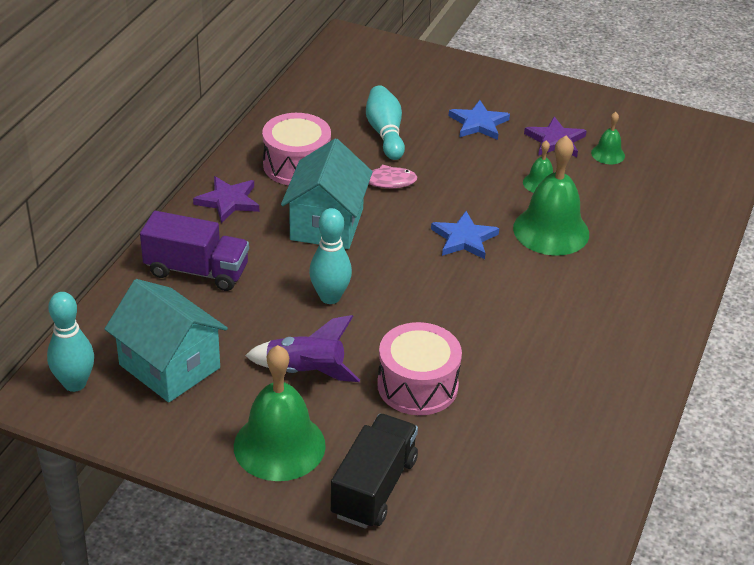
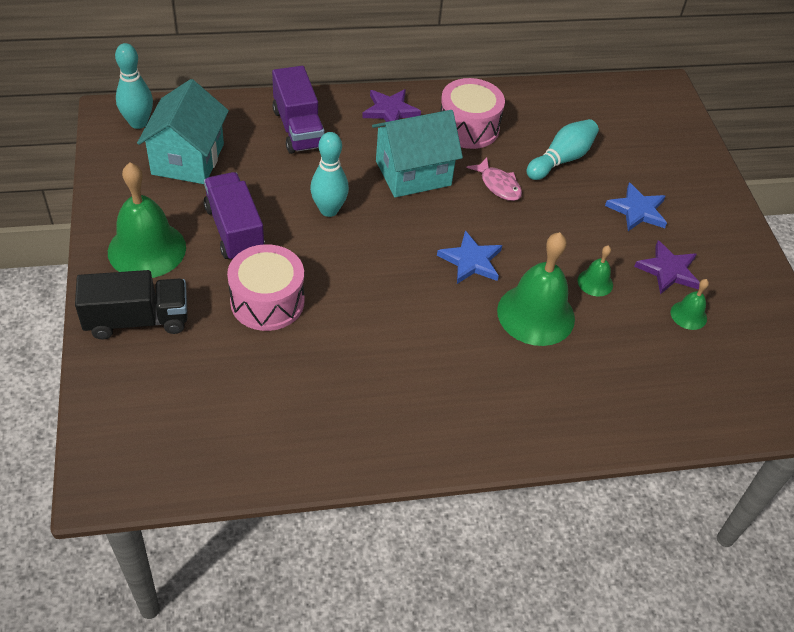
camera: 55 degrees right, 10 degrees up
(305, 371) = (235, 231): purple rocket -> purple truck

